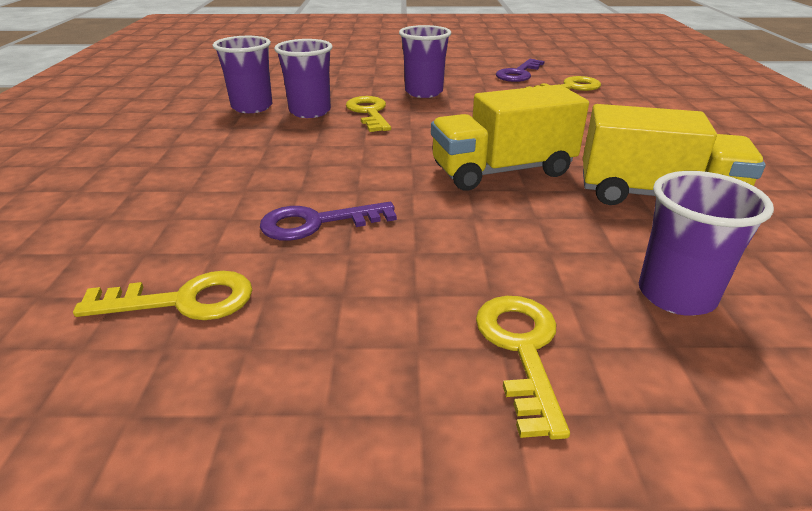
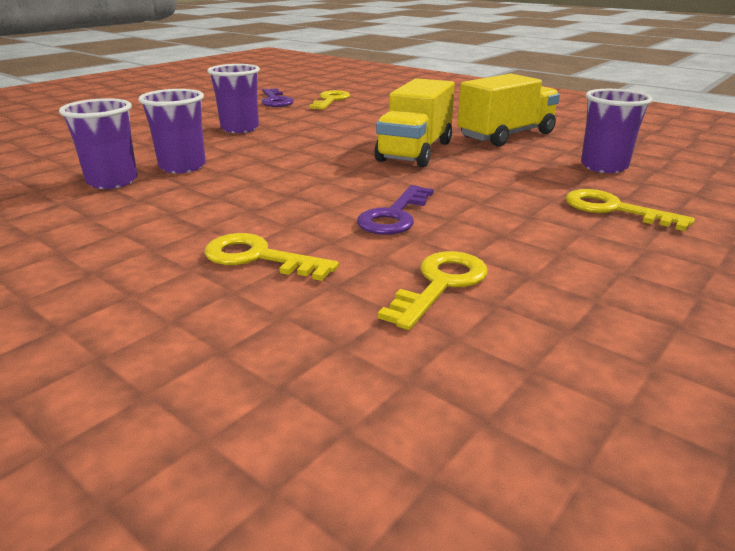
camera: 50 degrees left, 5 degrees down
(369, 113) = (237, 152): yellow key -> yellow key (259, 258)

